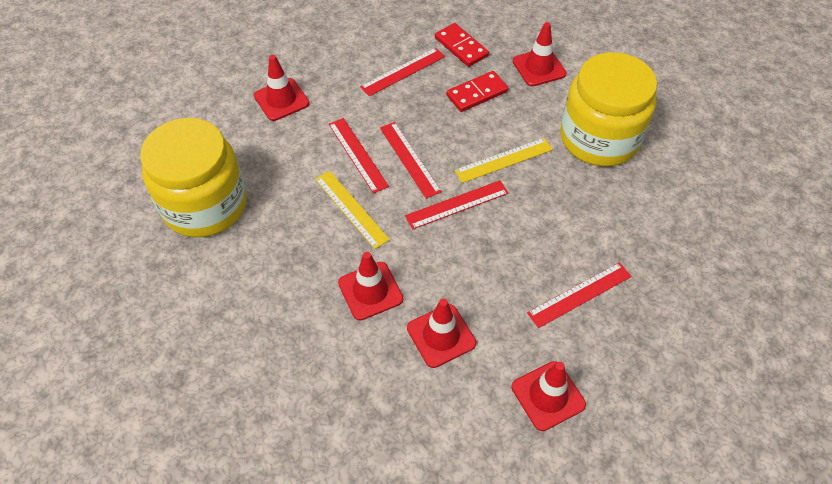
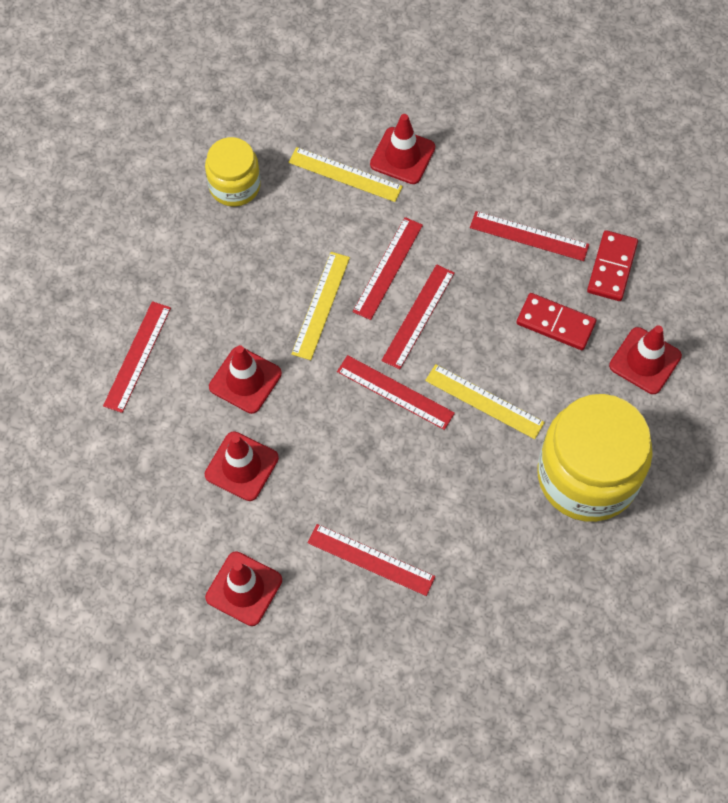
camera: 55 degrees right, 10 degrees up
(205, 205) = (234, 186): yellow jar -> yellow jar, size x0.56
(263, 137) = (345, 174): none -> yellow ruler
(285, 355) = (137, 356): none -> red ruler

